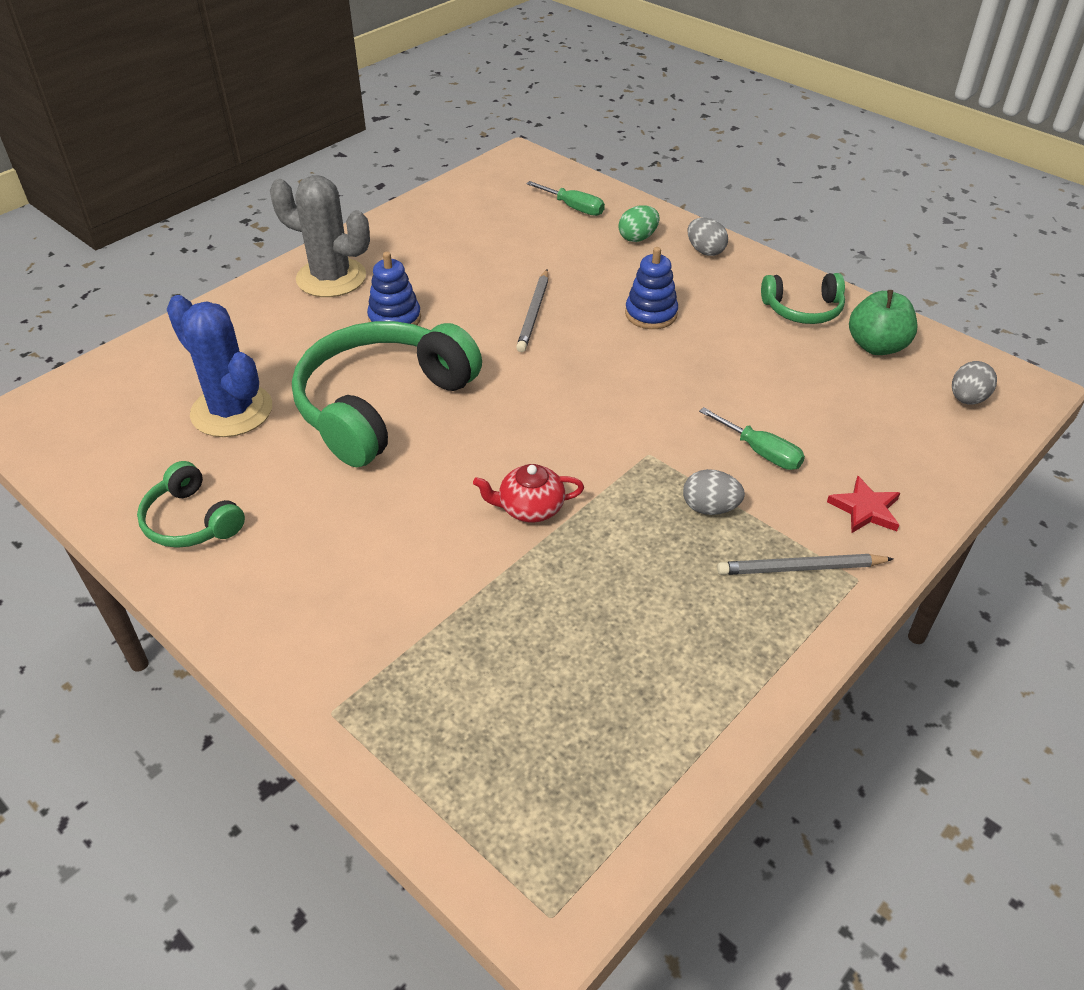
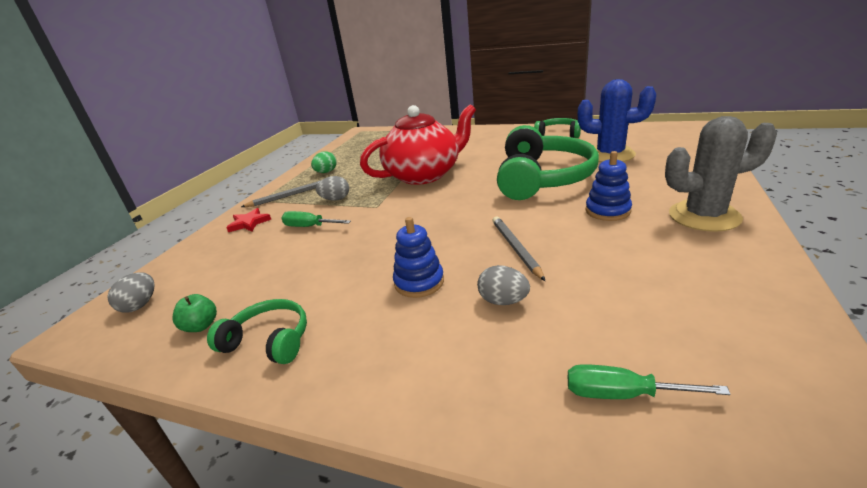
camera: 160 degrees right, 15 degrees down
(530, 508) = (424, 175): red teapot -> red teapot, size x2.33
(638, 238) = (491, 371): green egg -> green egg (326, 172)
(705, 251) = (395, 384): grey egg -> grey egg (503, 301)
(803, 309) = (269, 341): green headphones -> green headphones turned 45 degrees clockwise
(876, 346) = (201, 326): green apple -> green apple, size x0.61

